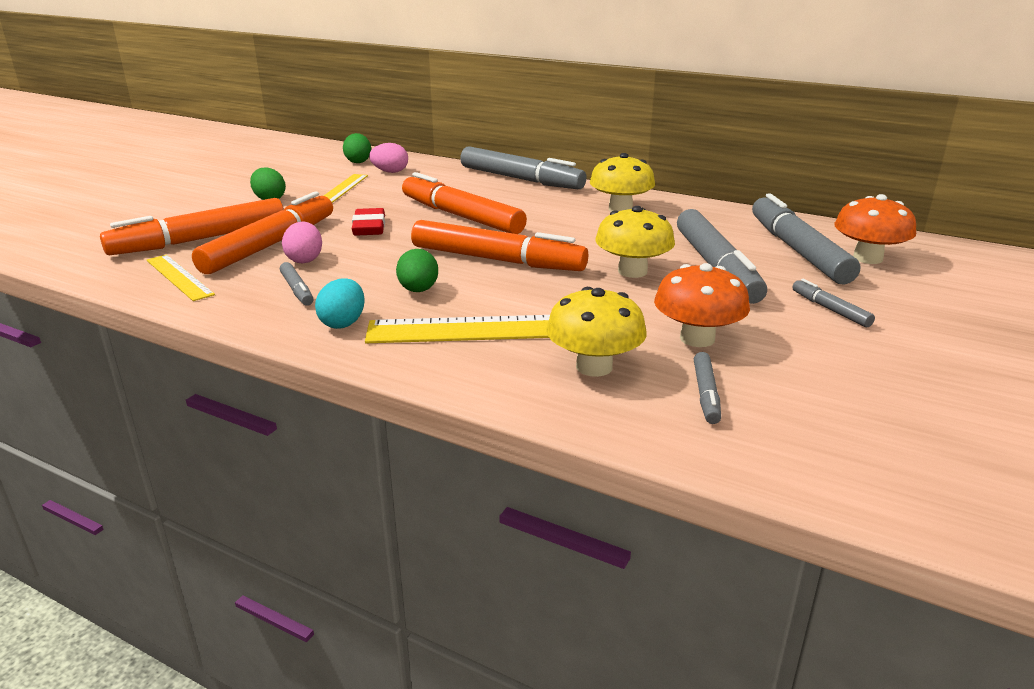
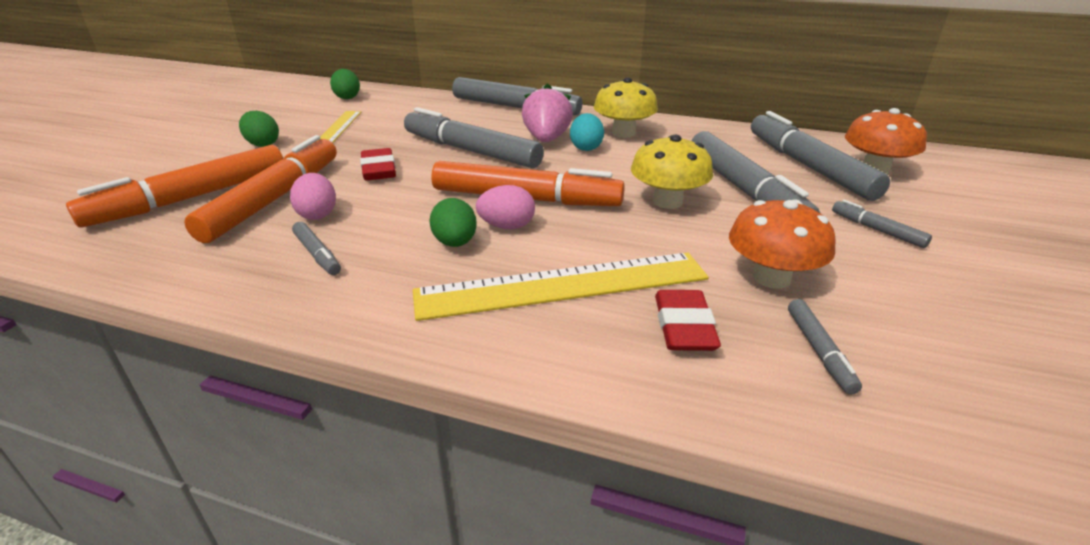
camera: 10 degrees left, 5 degrees up
(179, 277) = (172, 249): yellow ruler -> none
(343, 323) = (382, 295): turquoise egg -> turquoise egg (586, 148)
(390, 172) = (383, 107): pink egg -> pink egg (507, 226)
(461, 216) = (471, 151): orange marker -> grey marker
(539, 210) = (546, 139): none -> pink strawberry
(594, 367) = (684, 326): yellow mushroom -> red eraser

